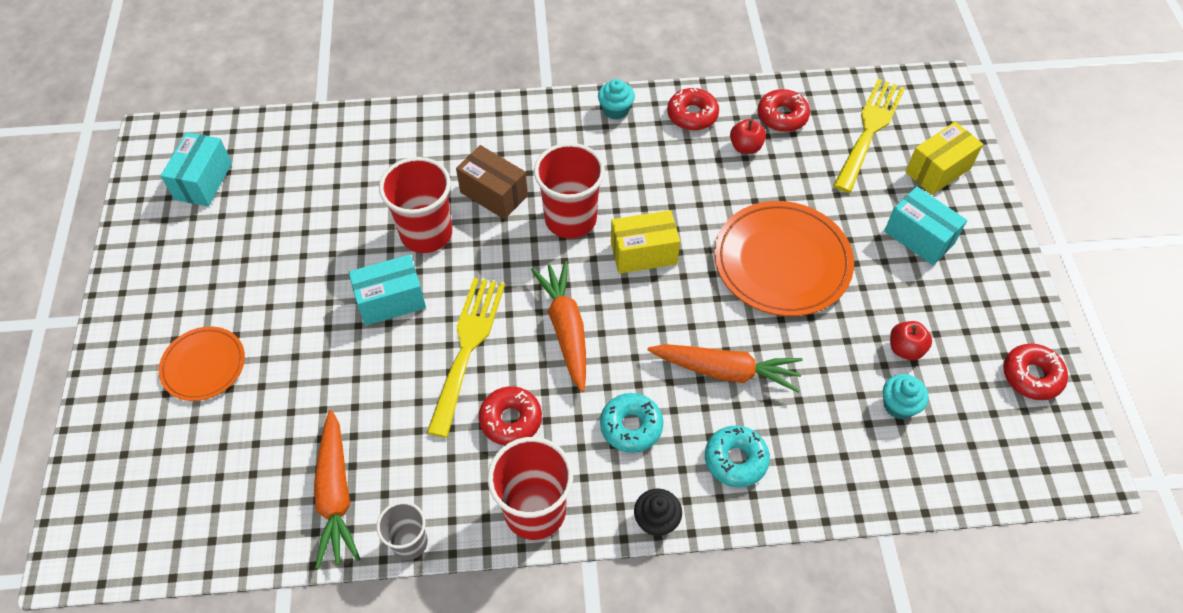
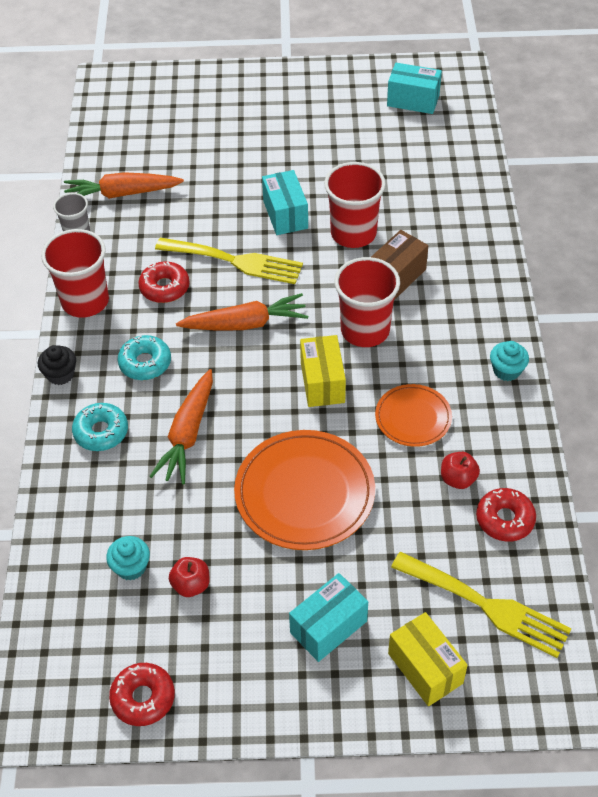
camera: 95 degrees right, 5 degrees down
(203, 365) = (238, 119): orange plate -> orange plate (413, 417)
(692, 115) = (502, 435): red donut -> none

